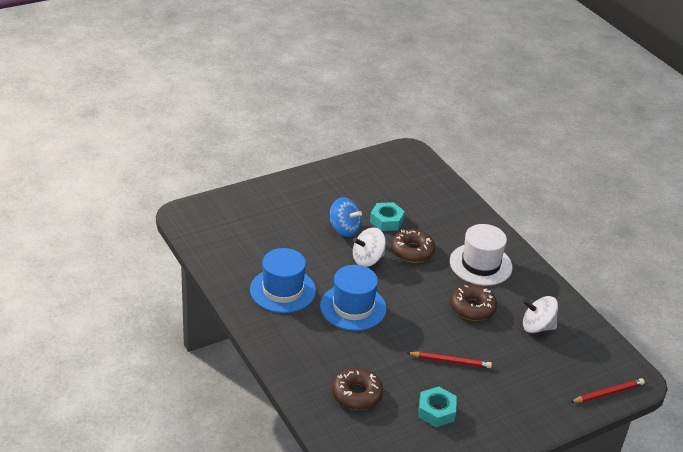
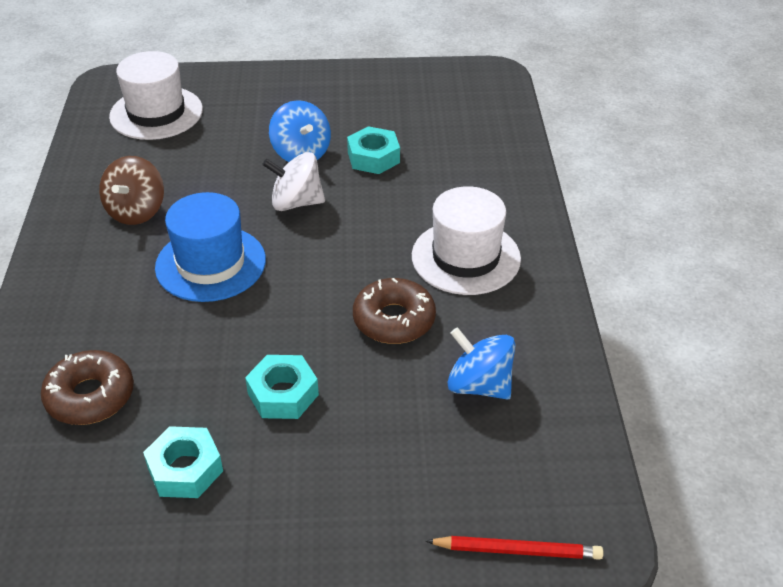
camera: 30 degrees right, 5 degrees up
(234, 227) = (156, 113): none -> white hat
(282, 290) = (136, 211): blue hat -> brown spinning top
(412, 251) = (373, 209): brown donut -> none
(450, 361) = (283, 394): red pencil -> turquoise nut
(537, 327) = (479, 385): white spinning top -> blue spinning top

